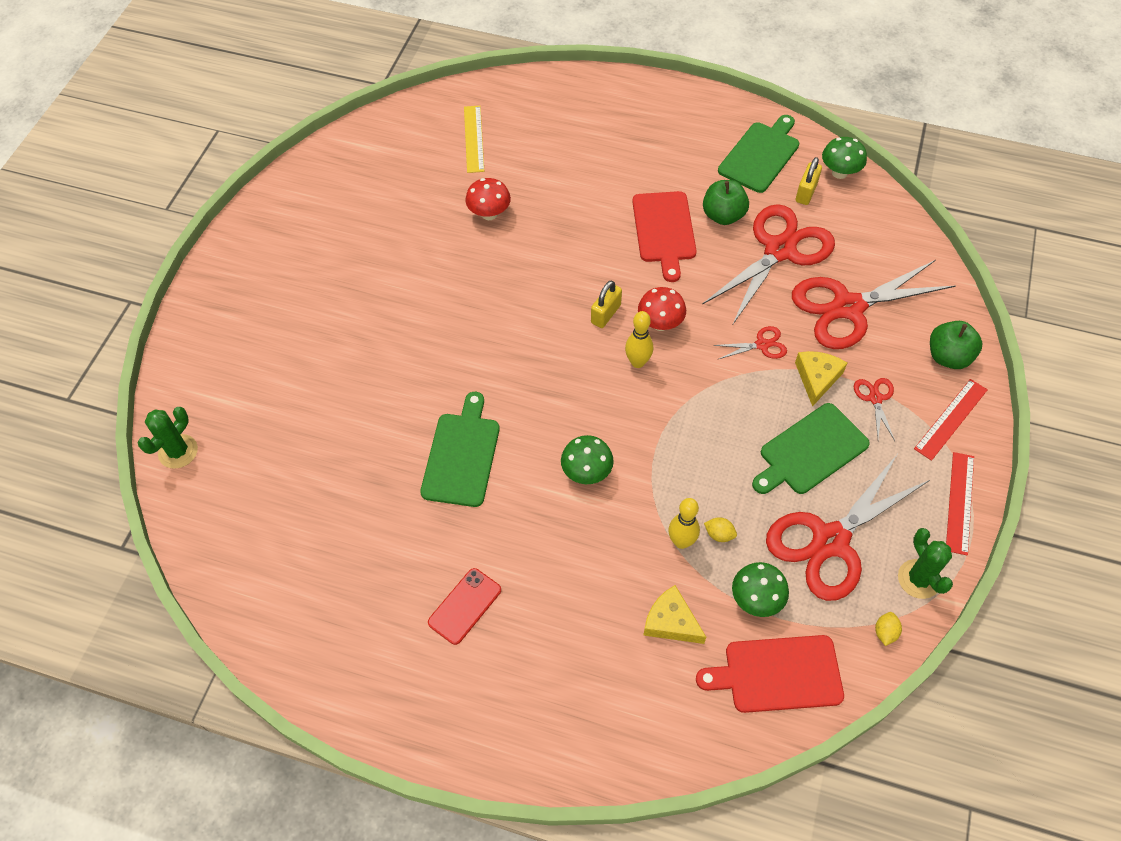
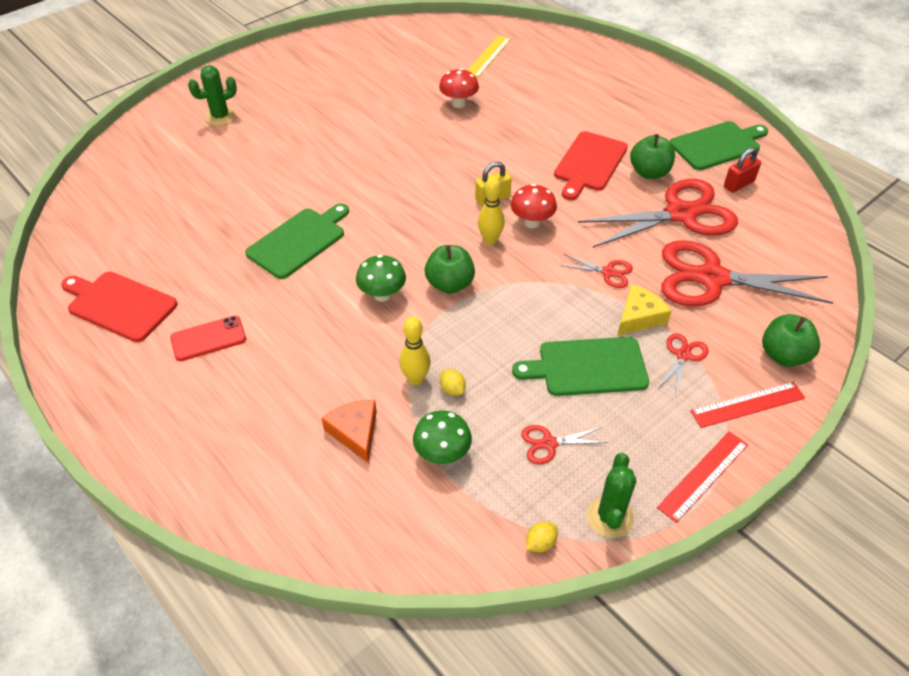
camera: 30 degrees right, 10 degrees down
(178, 451) = (116, 155): green cactus -> green cactus (220, 117)
(637, 429) = (450, 284): none -> green apple
(671, 622) = (355, 432): yellow cheese -> orange cheese
(777, 674) = (411, 522): red cutting board -> red cutting board (119, 305)
(806, 192) = (738, 184): yellow padlock -> red padlock
(830, 541) = (549, 443): red scissors -> red scissors, size x0.43
(839, 172) = (782, 182): green mushroom -> none

